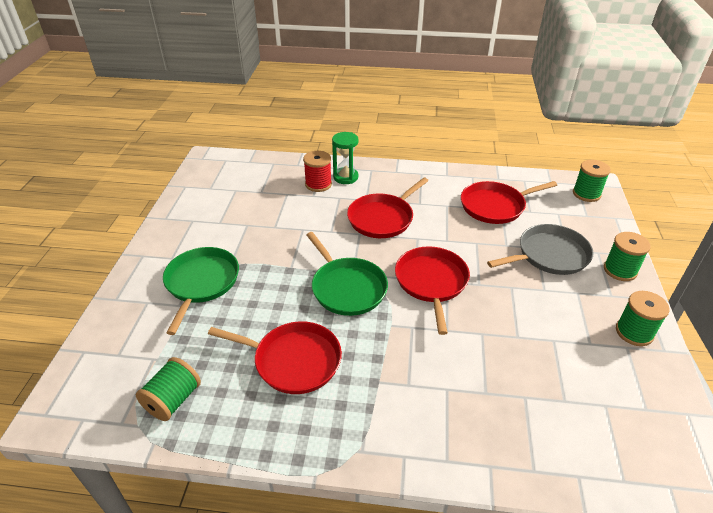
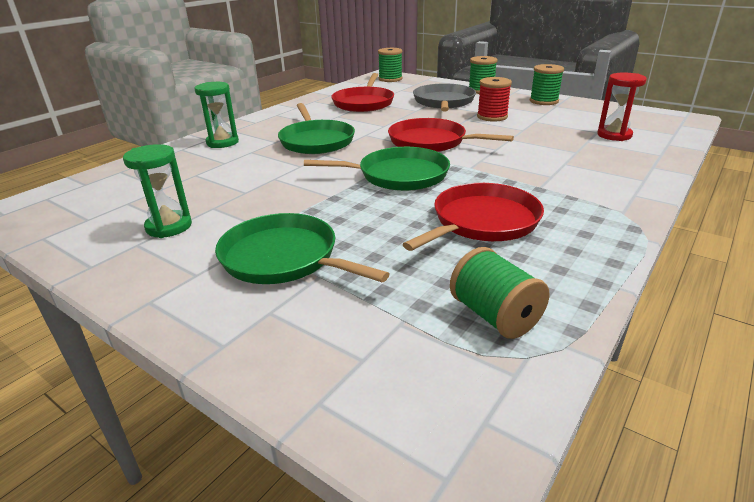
camera: 60 degrees left, 10 degrees down
(216, 221) = (169, 227): none -> green hourglass
(318, 184) = (209, 156): red spool -> red spool (492, 117)
(382, 218) = (316, 141): red pan -> green pan
(565, 418) = (614, 135): none -> red hourglass

